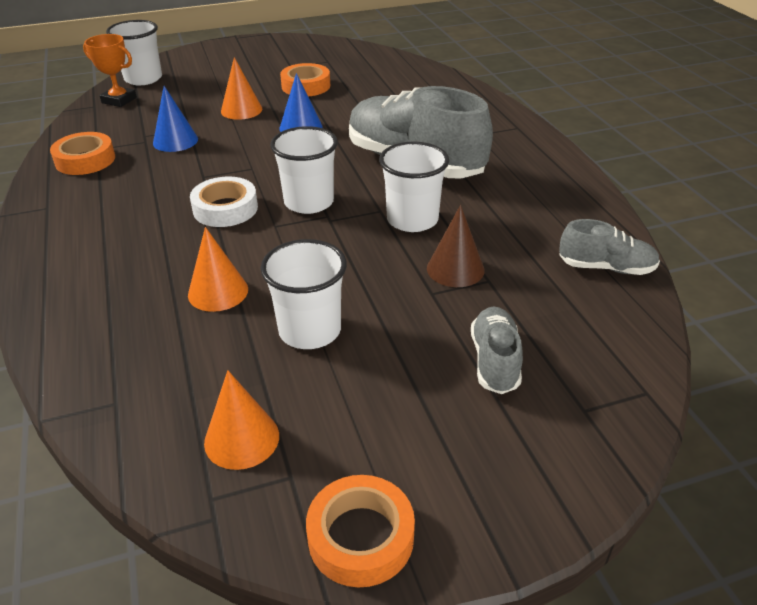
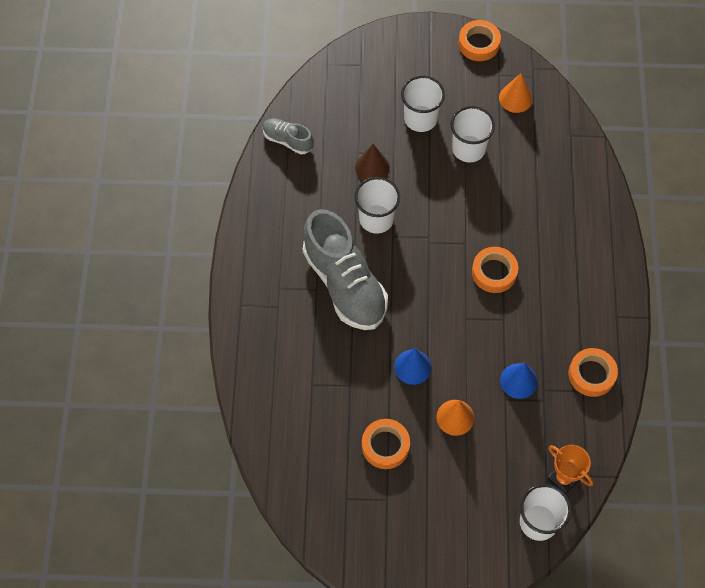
camera: 160 degrees left, 25 degrees up
(218, 292) = (511, 193): orange cone -> none
(225, 209) = (494, 272): white tape -> orange tape
(309, 202) = (436, 260): white cup -> white cup (420, 119)
(495, 361) = (385, 101): grey shoe -> none

